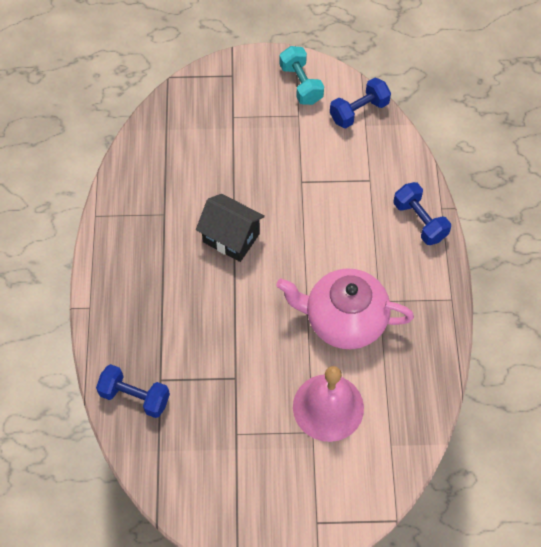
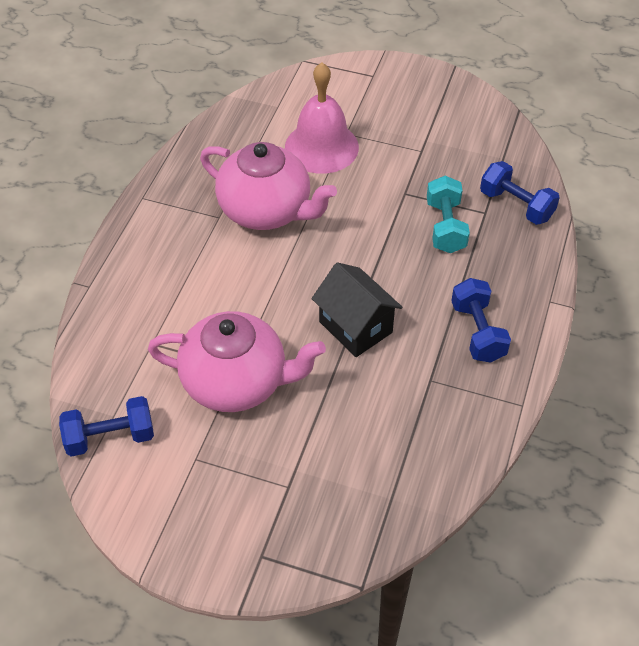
camera: 160 degrees left, 10 degrees down
(297, 171) = (237, 382): none -> pink teapot
(301, 84) = (167, 506): turquoise dumbbell -> turquoise dumbbell (445, 227)
(419, 221) = (123, 280): blue dumbbell -> blue dumbbell (477, 332)

